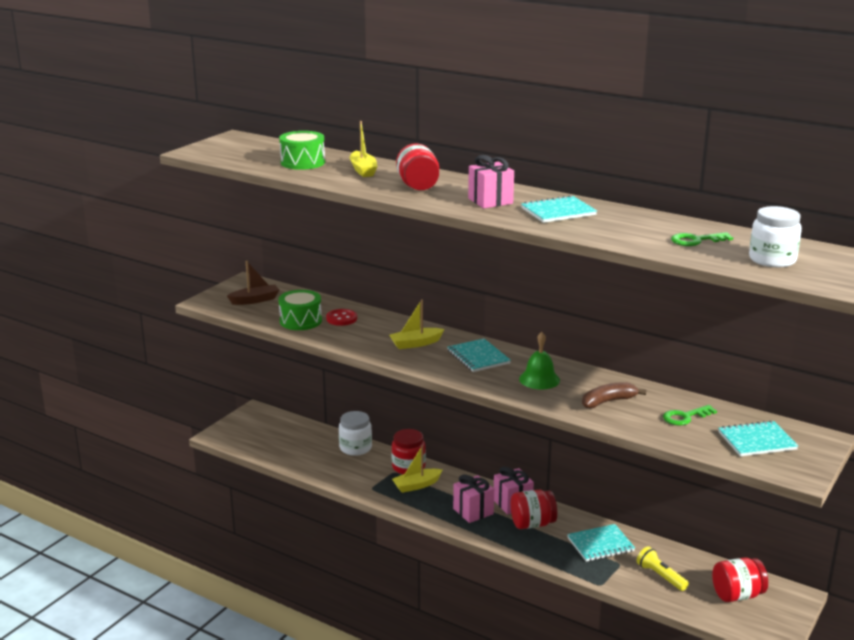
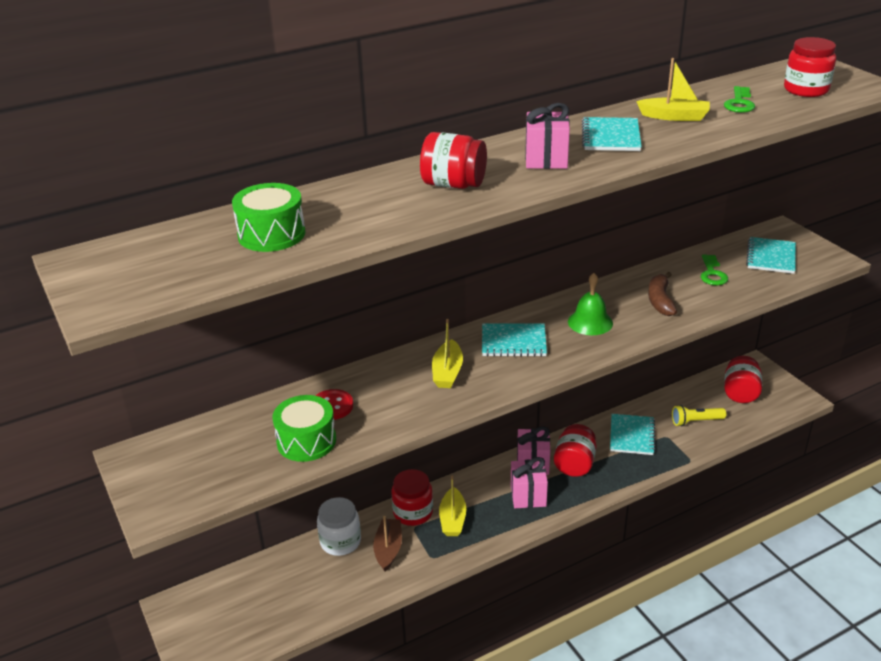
camera: 60 degrees left, 10 degrees up
(255, 300) = (202, 464): brown boat -> brown boat (388, 549)
(363, 170) = (354, 203): yellow boat -> yellow boat (674, 117)
(772, 260) = (806, 90): white jar -> red jar

